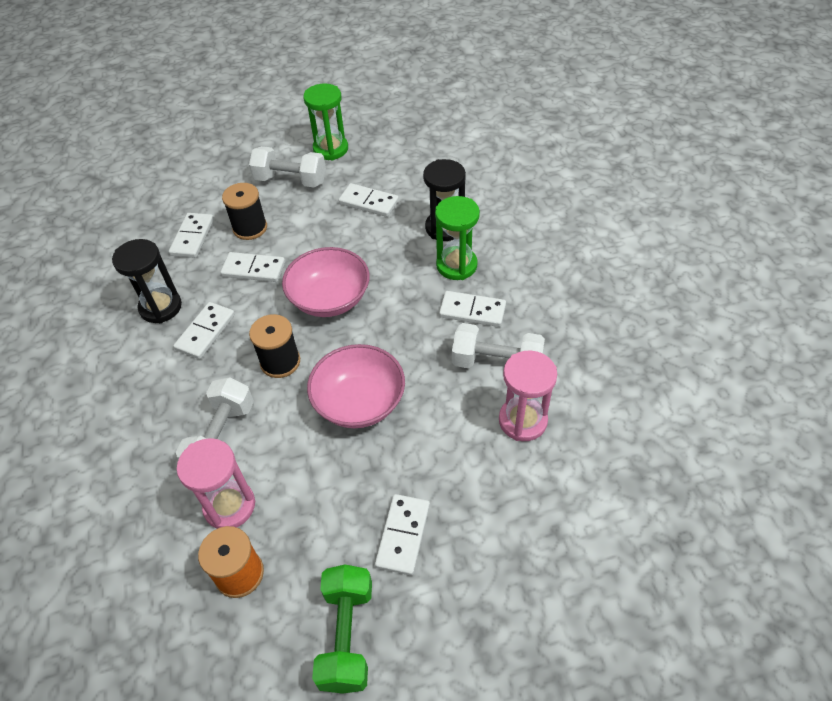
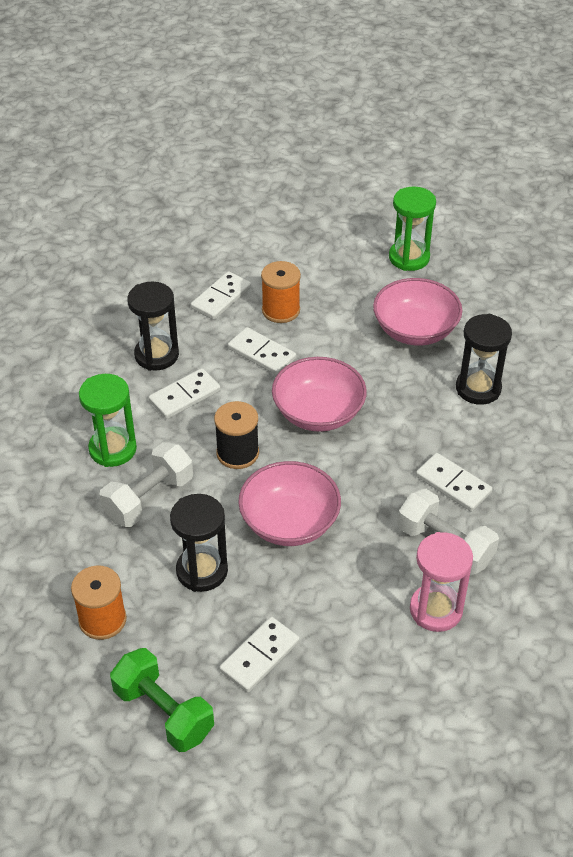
camera: 25 degrees right, 5 degrees down
(229, 506) = (124, 560): pink hourglass -> none
(250, 228) = (281, 310): black spool -> orange spool
(290, 180) = (348, 276): white dumbbell -> none
(307, 481) = (202, 571): none -> black hourglass
(347, 635) = (163, 712): green dumbbell -> green dumbbell turned 75 degrees counterclockwise
(369, 202) = (415, 330): white domino -> pink bowl
(456, 265) = (466, 432): green hourglass -> green hourglass (113, 449)

